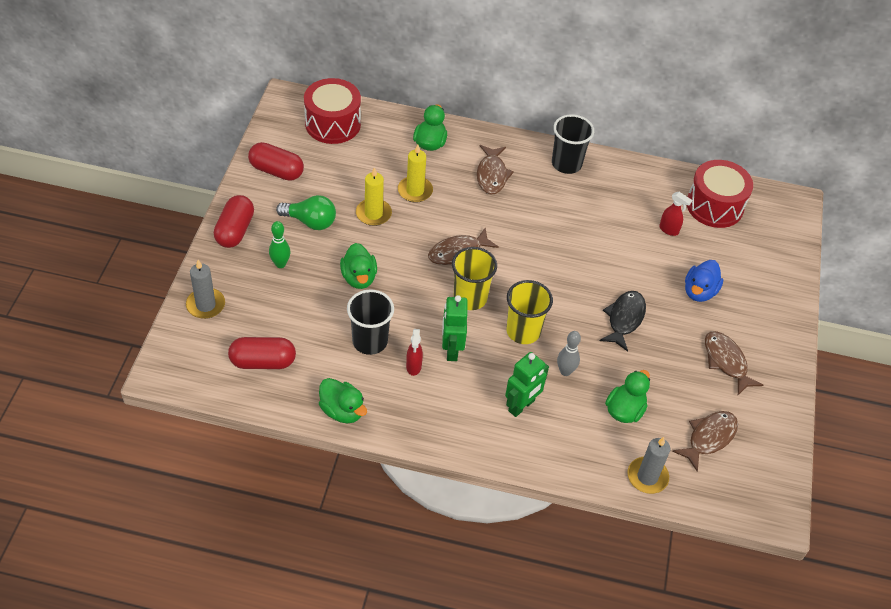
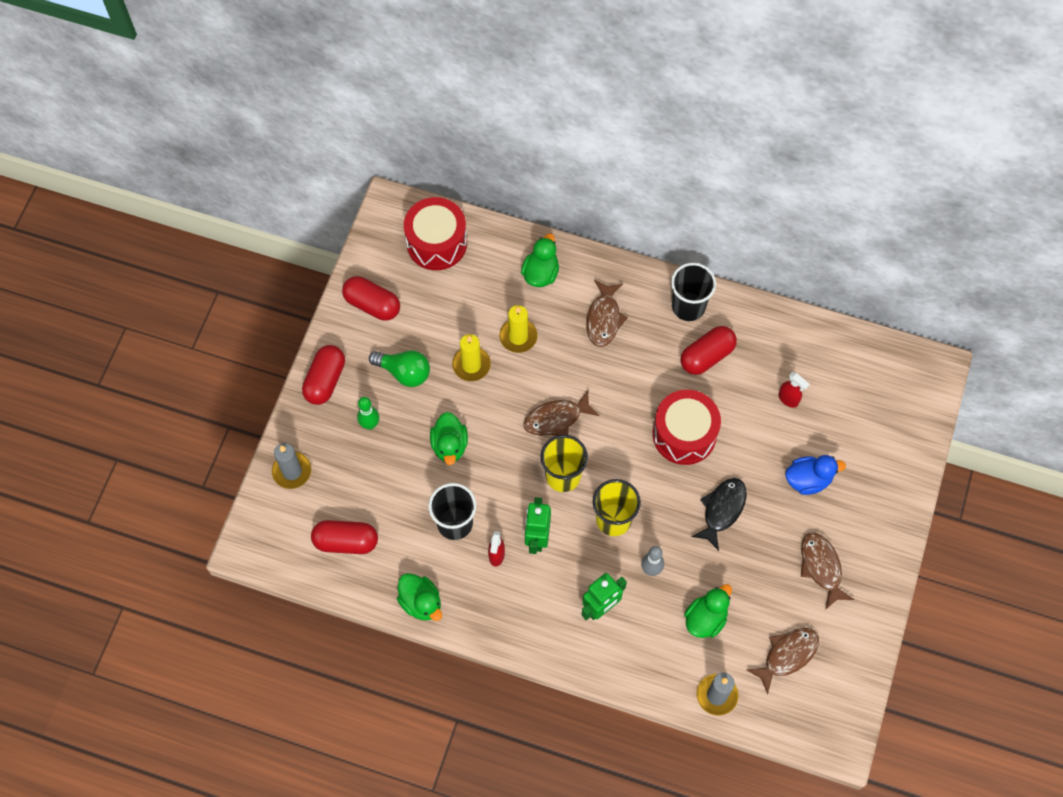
camera: 10 degrees right, 15 degrees up
(589, 200) = (707, 356): none -> red capsule
(699, 291) = (808, 480): blue duck -> blue duck turned 135 degrees counterclockwise
(714, 206) = (845, 369): red drum -> red drum (684, 434)

